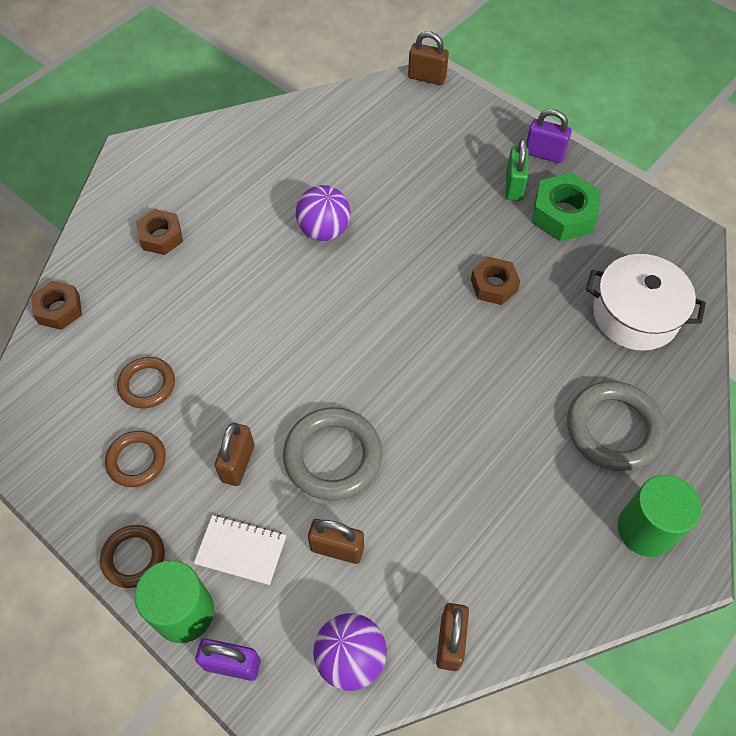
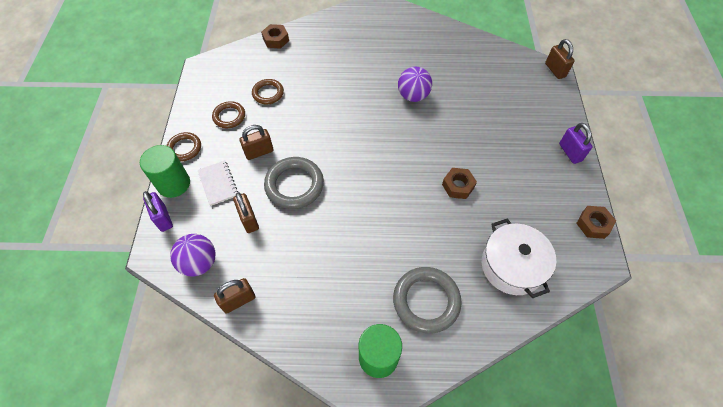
camera: 50 degrees right, 0 degrees up
(161, 236) = (345, 43): brown nut -> brown nut (593, 224)
(514, 186) = (531, 153): green padlock -> none
(563, 214) = (540, 187): green nut -> none

